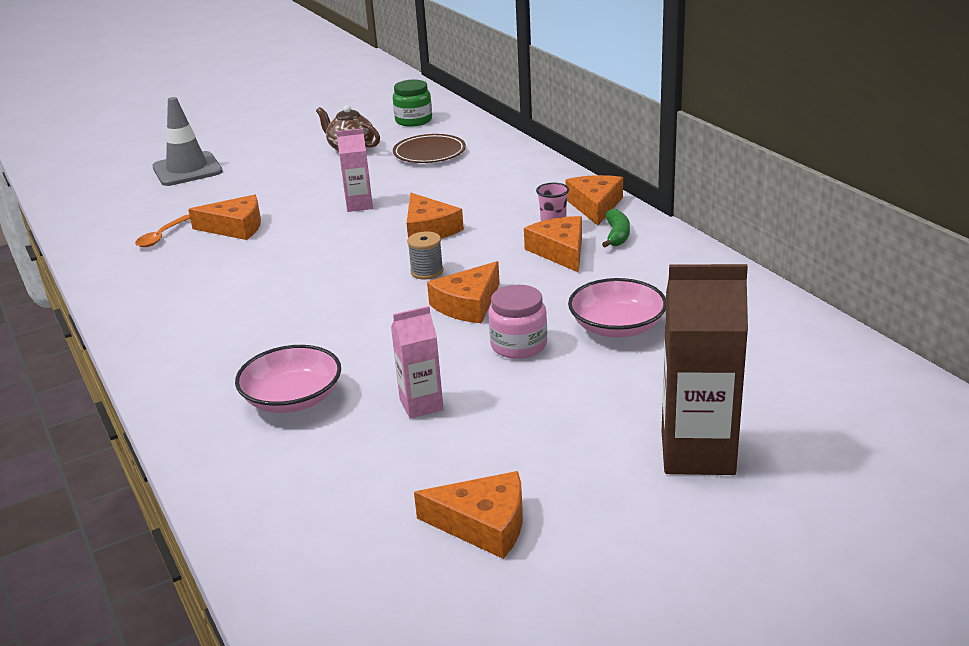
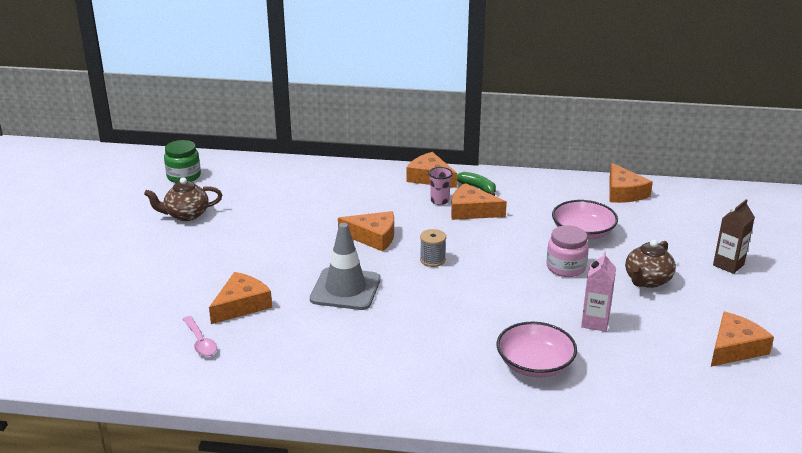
camera: 55 degrees left, 0 degrees up
(162, 236) = (200, 342): orange spoon -> pink spoon
(187, 170) = (85, 291): grey traffic cone -> grey traffic cone (345, 289)
(359, 205) = (291, 246): pink carton -> none
(429, 153) = (253, 192): brown plate -> none
(468, 304) = (495, 263): orange cheese -> orange cheese (623, 192)
(565, 406) = (647, 280): none -> brown teapot
(697, 453) = (728, 265): brown carton -> brown carton, size x0.56

